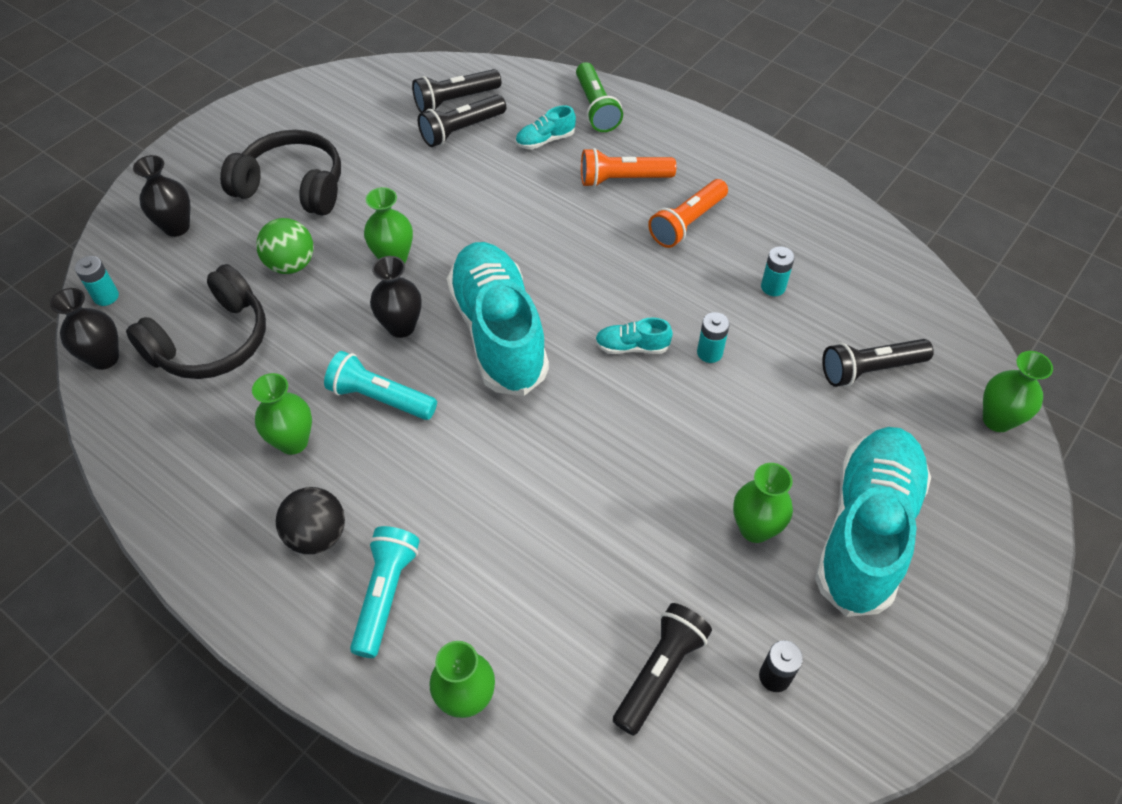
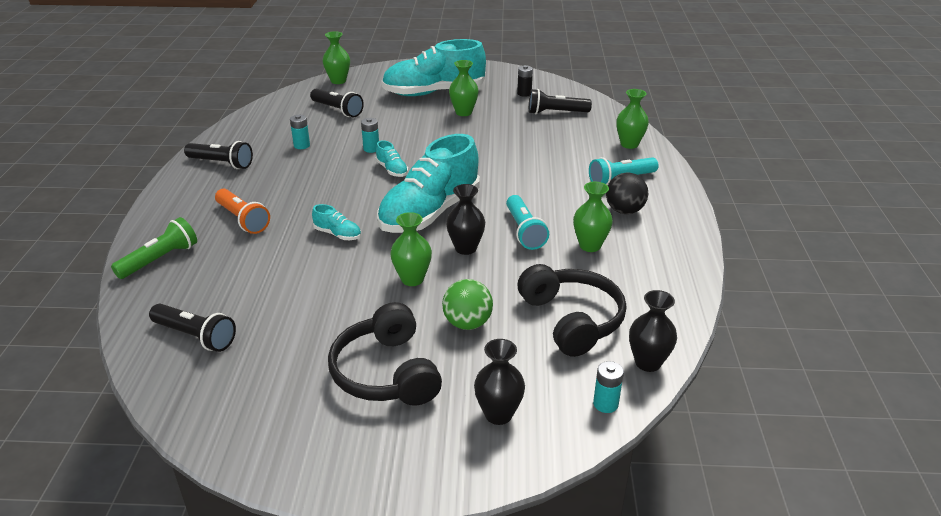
camera: 125 degrees left, 20 degrees down
(211, 341) = (571, 320): black headphones -> black headphones turned 60 degrees clockwise
(461, 130) = (237, 314): black flashlight -> black flashlight (221, 163)
(545, 140) = (220, 267): turquoise shoe -> turquoise shoe (338, 234)
(687, 223) = (269, 184): orange flashlight -> none

